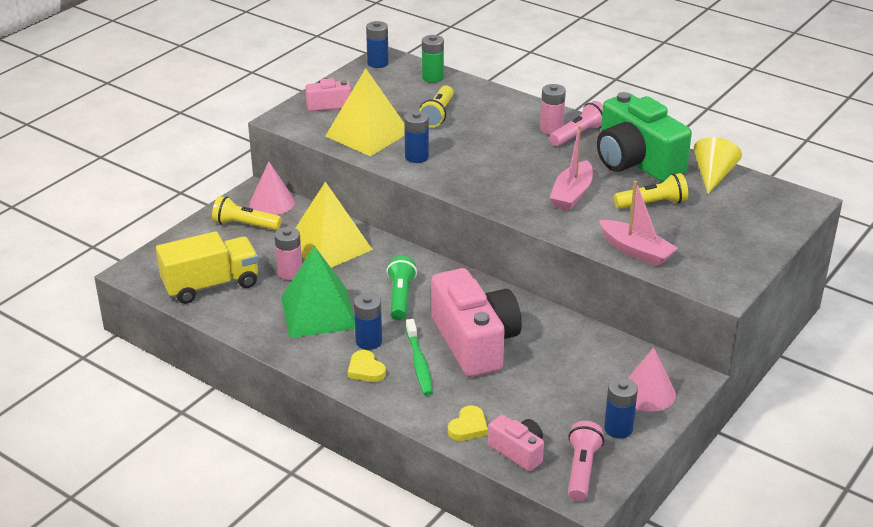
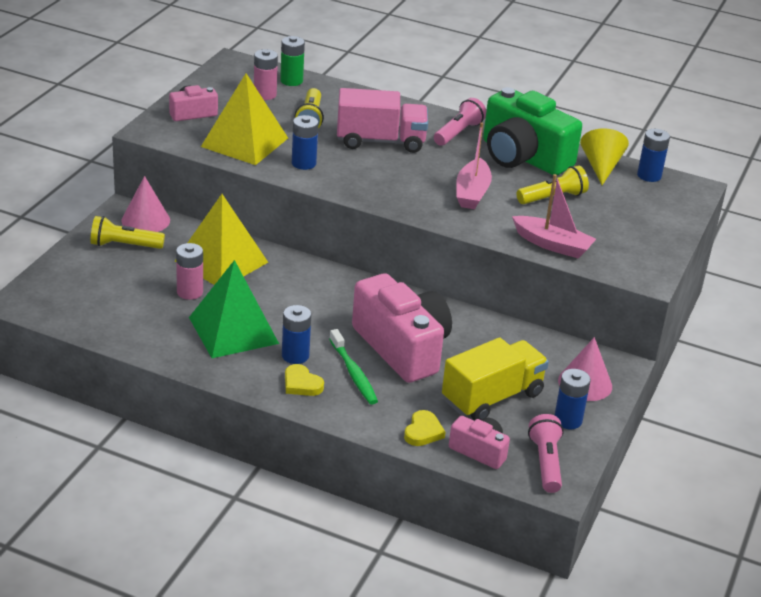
camera: 15 degrees left, 0 degrees up
(211, 285) = (109, 310): yellow truck -> yellow truck (492, 397)
(378, 63) = (229, 68): blue battery -> blue battery (649, 175)
(400, 297) = (313, 309): green flashlight -> none
(498, 139) = (380, 141): none -> pink truck
(551, 129) = (429, 128): pink battery -> pink battery (265, 95)

